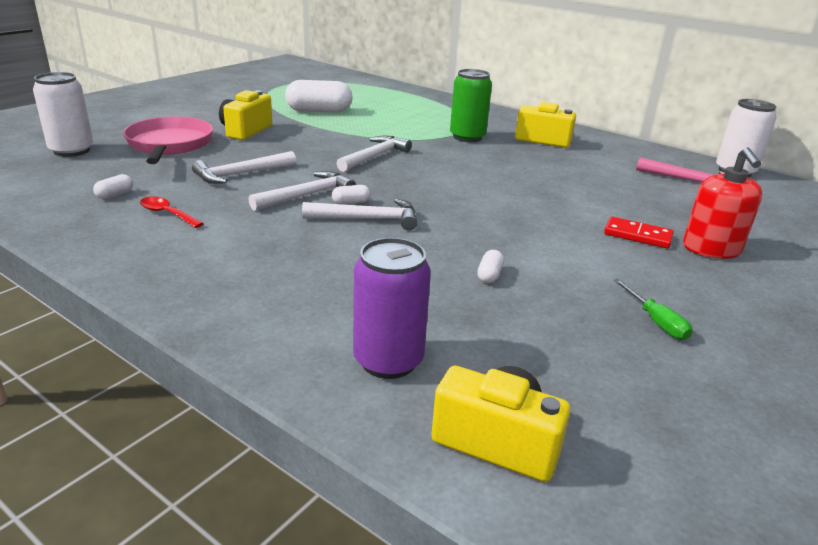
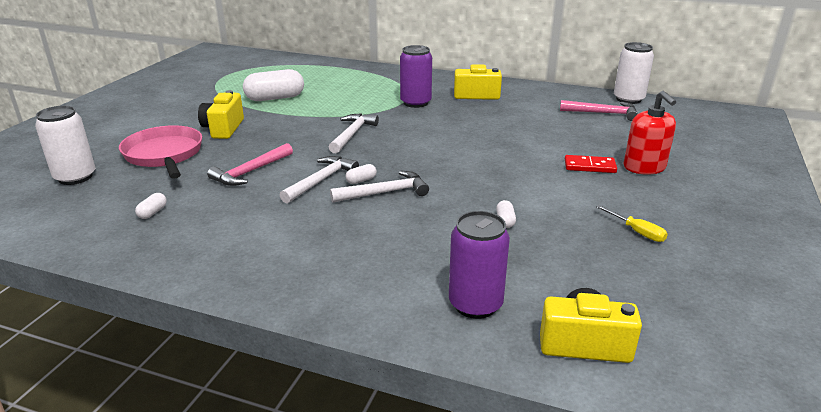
camera: 15 degrees left, 0 degrees up
(167, 214) = (214, 221): red spoon -> none
(240, 174) = (250, 172): white hammer -> pink hammer
(467, 137) = (415, 103): green can -> purple can
(656, 321) = (637, 232): green screwdriver -> yellow screwdriver

